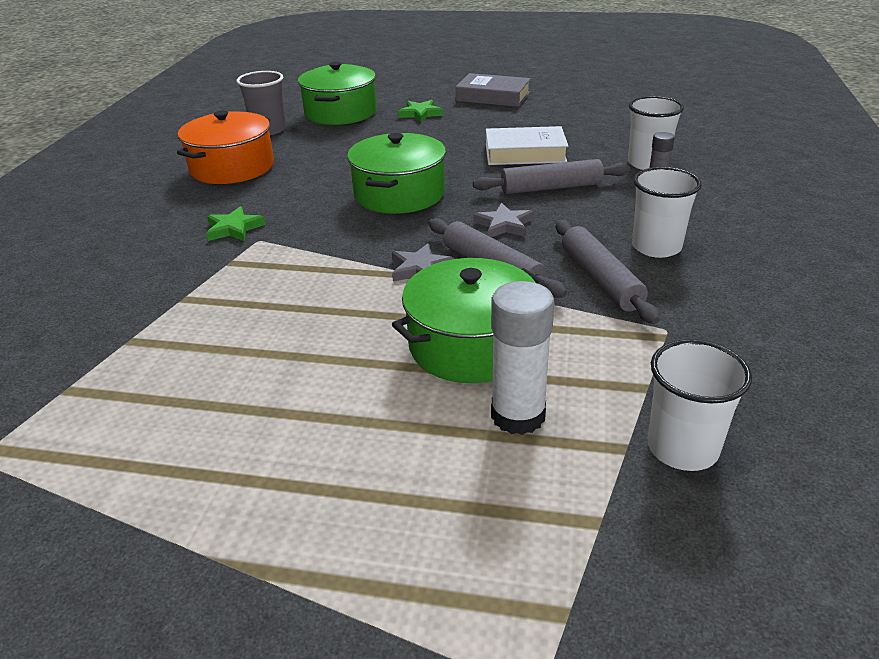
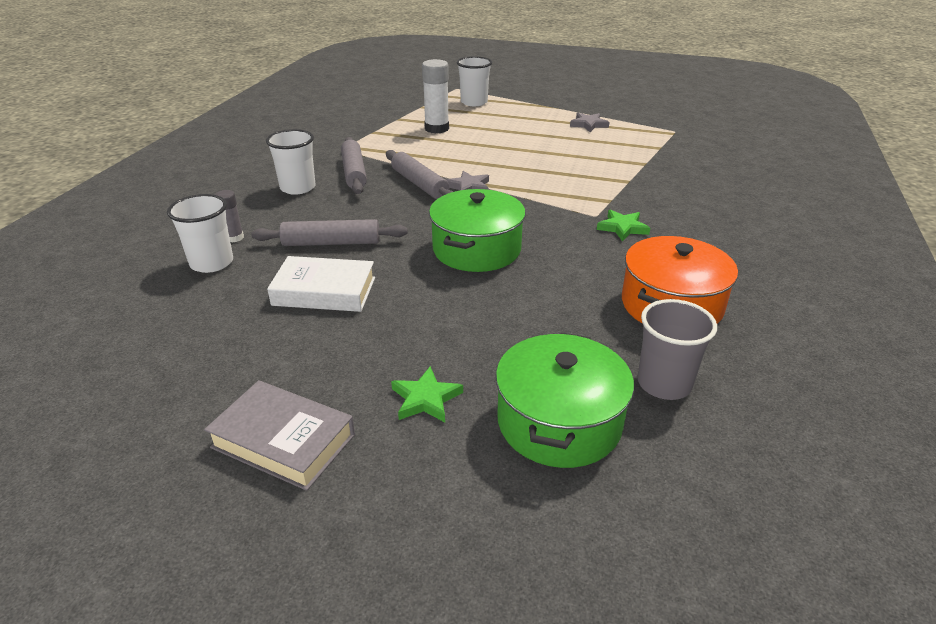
camera: 175 degrees left, 0 degrees up
(471, 345) = (448, 150): green pot -> none
(504, 225) = (395, 212): grey star -> grey star (588, 124)
(682, 448) = (375, 118): white cup -> white cup (474, 102)

